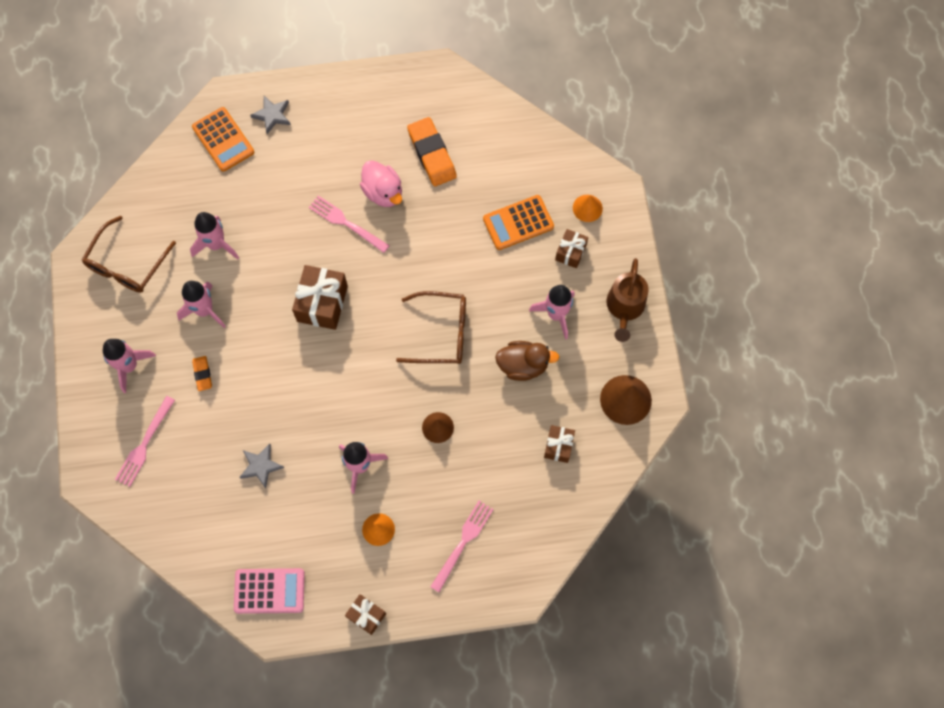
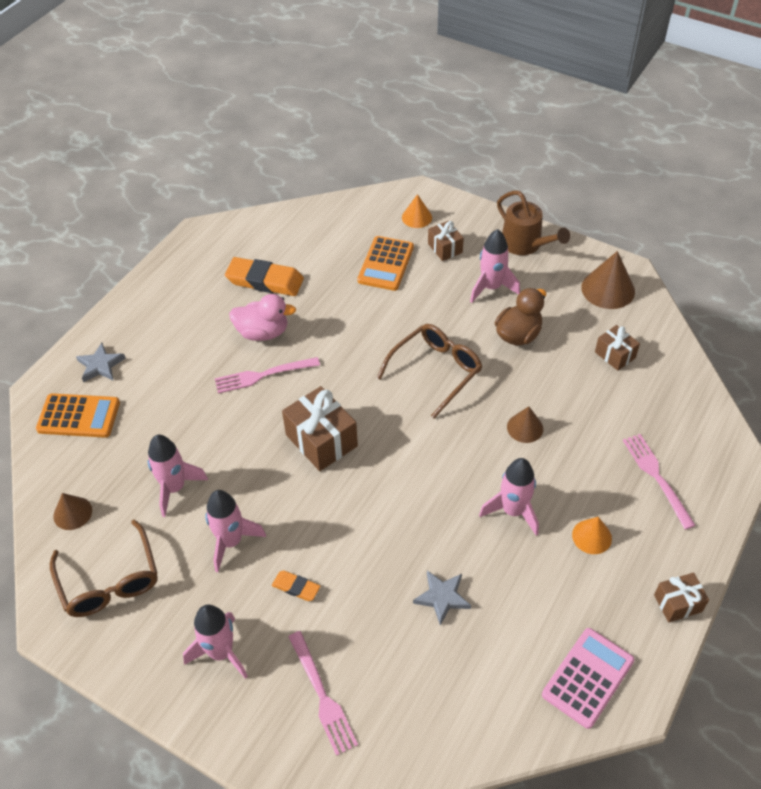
camera: 50 degrees left, 20 degrees down
(154, 202) = (72, 513): none -> brown cone

